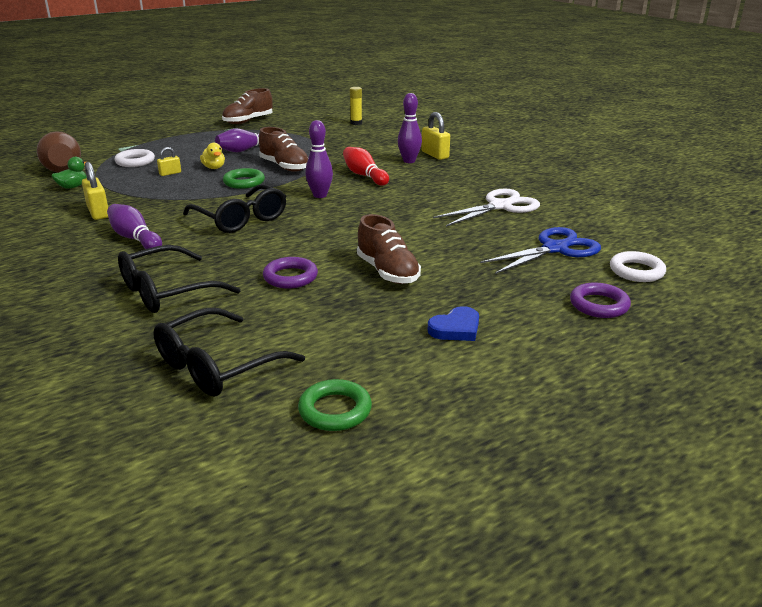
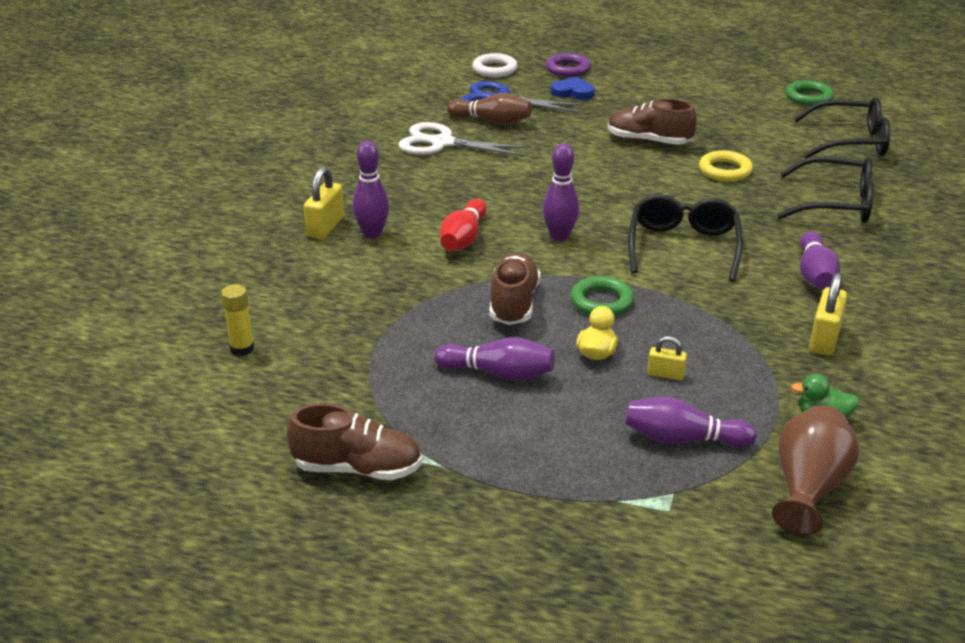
camera: 130 degrees left, 5 degrees up
(135, 161) = (682, 439): white ring -> purple bowling pin
(290, 277) = (725, 170): purple ring -> yellow ring
(387, 272) = (648, 141): brown shoe -> brown shoe turned 90 degrees counterclockwise
(456, 328) = (676, 96): blue heart -> blue heart (573, 92)
(516, 232) = (492, 121): none -> brown bowling pin

